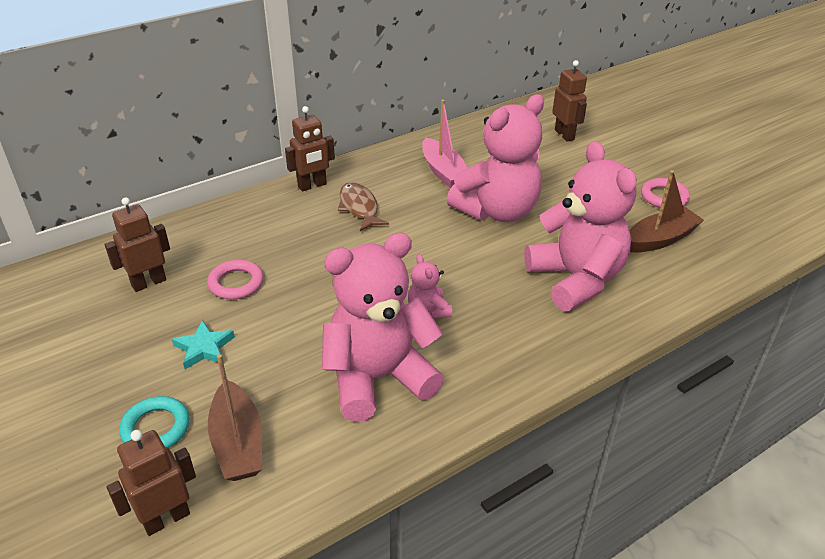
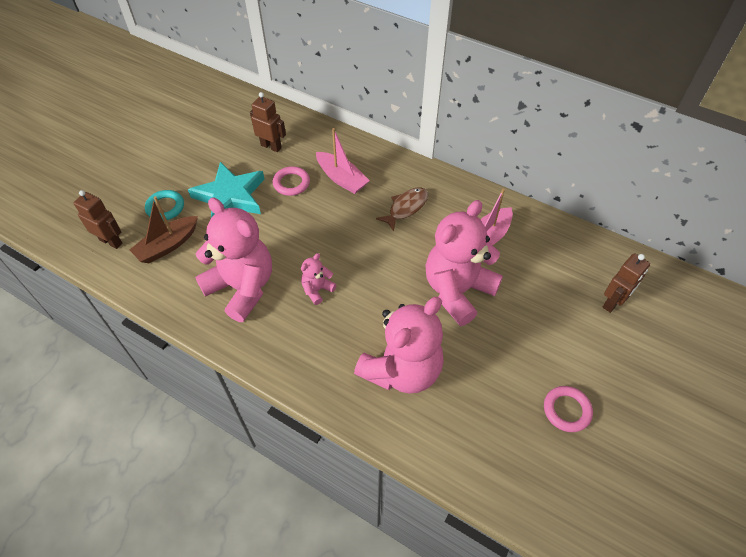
camera: 65 degrees right, 15 degrees up
(204, 348) = (230, 197): turquoise star -> turquoise star, size x2.01
(269, 240) = (341, 178): none -> pink boat
(312, 186) = (414, 172): brown robot -> none
(497, 211) = (457, 291): pink teddy bear -> pink teddy bear turned 105 degrees clockwise
(660, 239) = (495, 420): brown boat -> none

